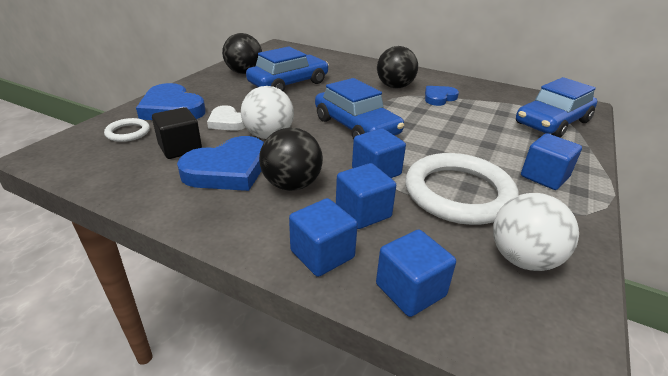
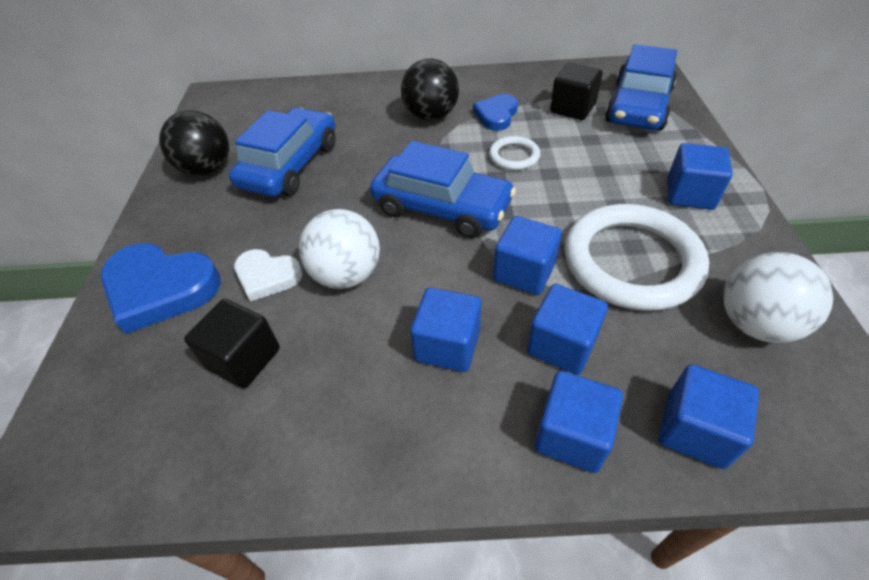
camera: 25 degrees left, 15 degrees up
(128, 132) = (133, 368): white ring -> white ring (514, 156)
(228, 170) = (346, 363): blue heart -> none
(292, 185) = (447, 345): black ball -> blue cube
(498, 109) = (572, 108): none -> black cube

